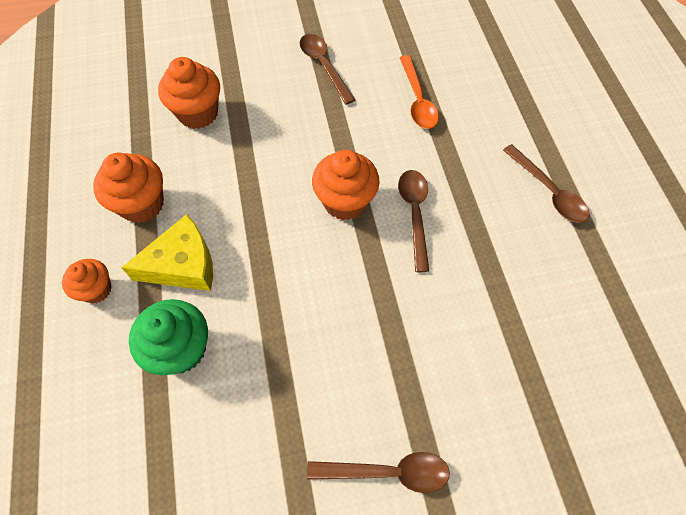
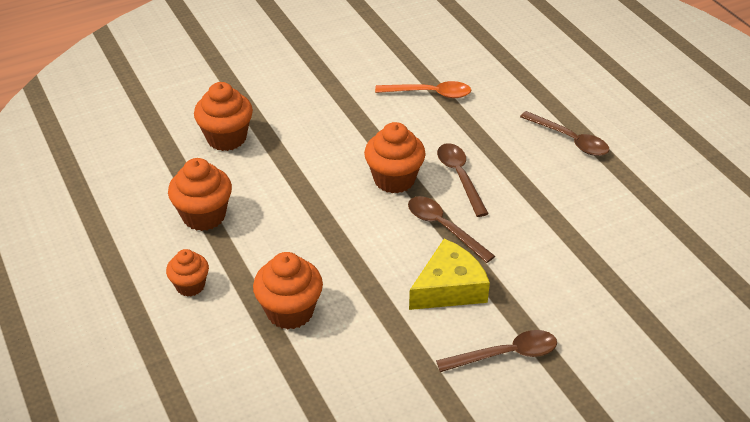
camera: 15 degrees left, 20 degrees down
(181, 349) = (290, 311): green cupcake -> orange cupcake
(183, 265) = (264, 252): yellow cheese -> yellow cheese (449, 288)
(324, 66) = (332, 82): brown spoon -> brown spoon (443, 228)
(417, 100) = (430, 93): orange spoon -> orange spoon turned 60 degrees counterclockwise

